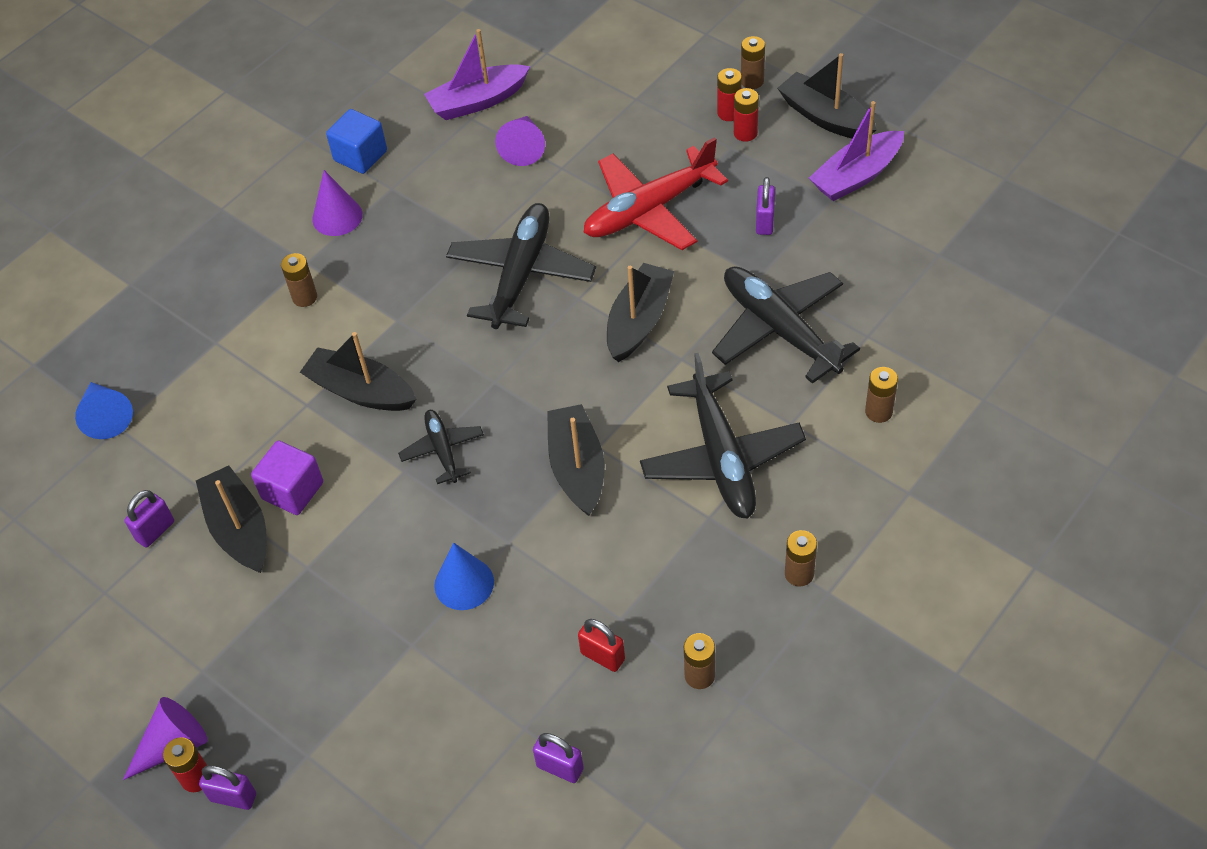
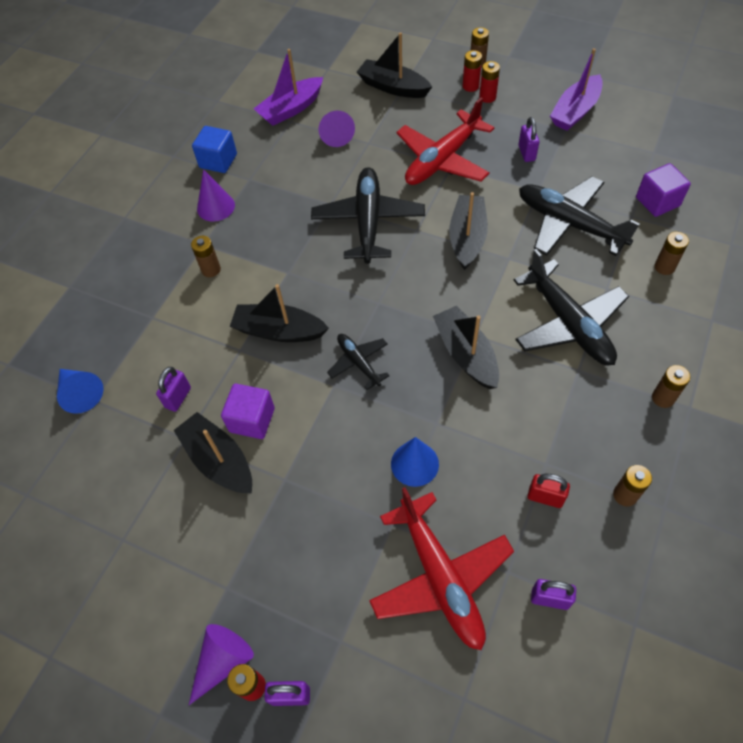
camera: 15 degrees left, 5 degrees up
(155, 531) = (150, 478): purple padlock -> purple padlock (178, 398)
(444, 715) = (440, 577): none -> red plane
(825, 117) = (537, 77): black boat -> black boat (393, 87)
(910, 323) = (657, 202): none -> purple cube

